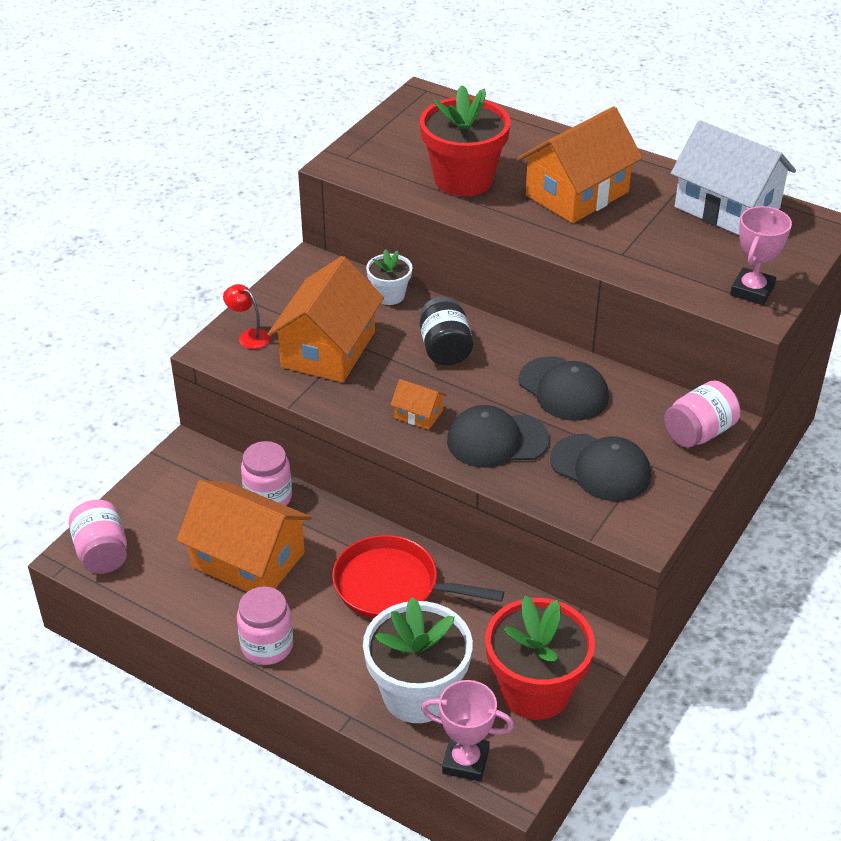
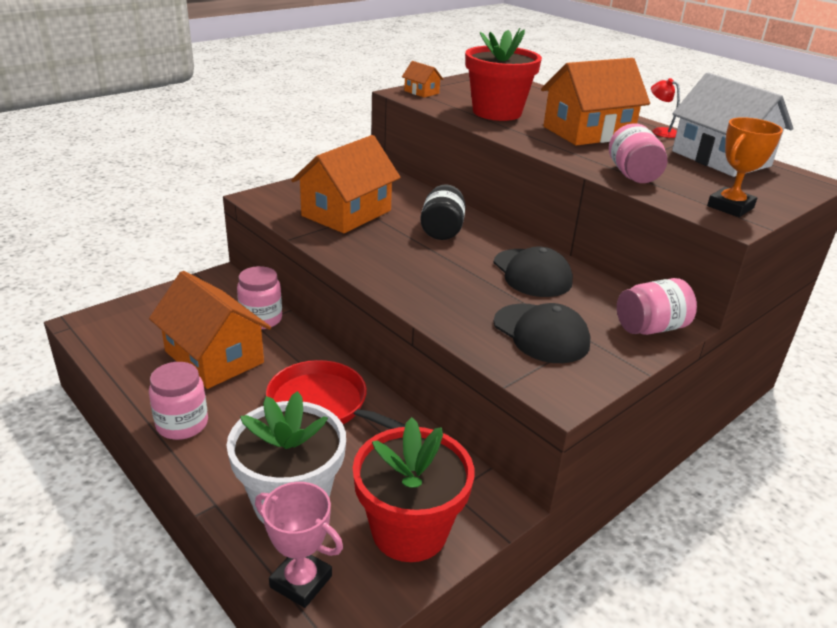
camera: 15 degrees right, 10 degrees down
(102, 553) = (105, 326): pink jar -> pink jar (633, 175)
(249, 336) = (291, 195): red lamp -> red lamp (660, 131)
(389, 295) = (416, 193): white flower pot -> none
(418, 414) = (393, 264): orange house -> orange house (421, 92)
(497, 440) = (452, 294): black cap -> none
(752, 291) = (730, 207): pink trophy -> orange trophy

